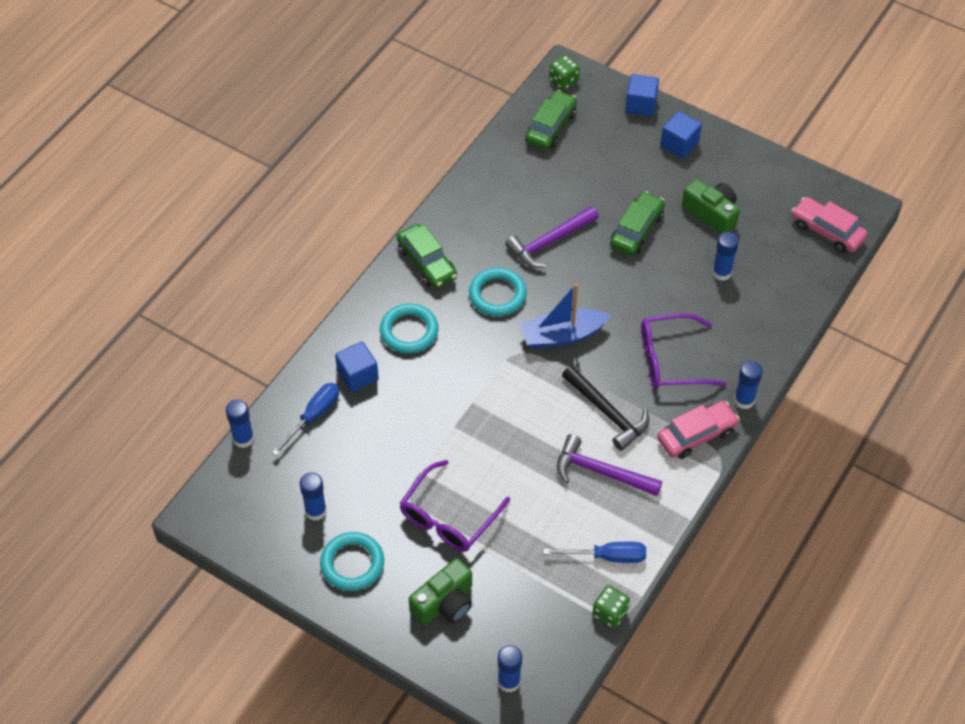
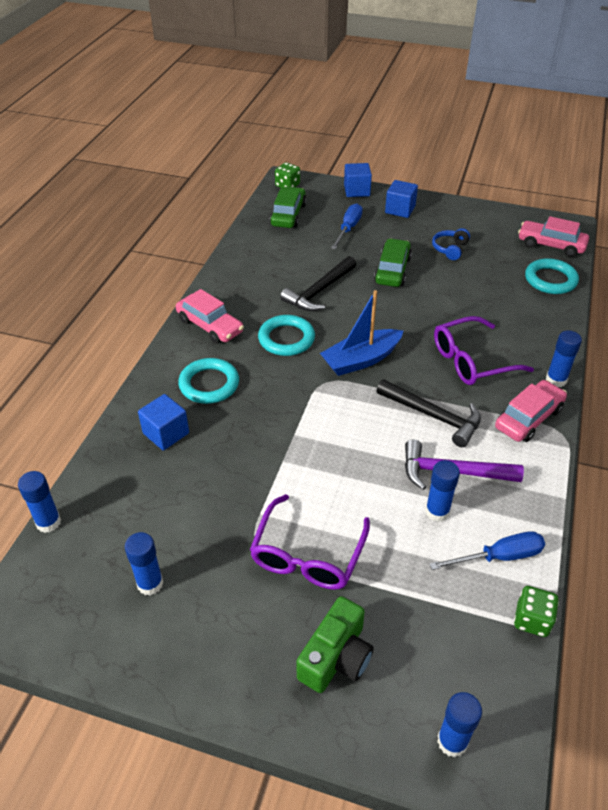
camera: 15 degrees left, 10 degrees down
(314, 416) = (126, 482): blue screwdriver -> blue screwdriver (348, 229)
(352, 564) = (209, 636): turquoise ring -> turquoise ring (550, 280)
(427, 262) = (210, 326): green car -> pink car
(549, 242) = (319, 291): purple hammer -> black hammer
(711, 214) = (450, 249): green camera -> blue headphones
(721, 273) = (481, 287): blue glue stick -> blue glue stick (437, 512)

